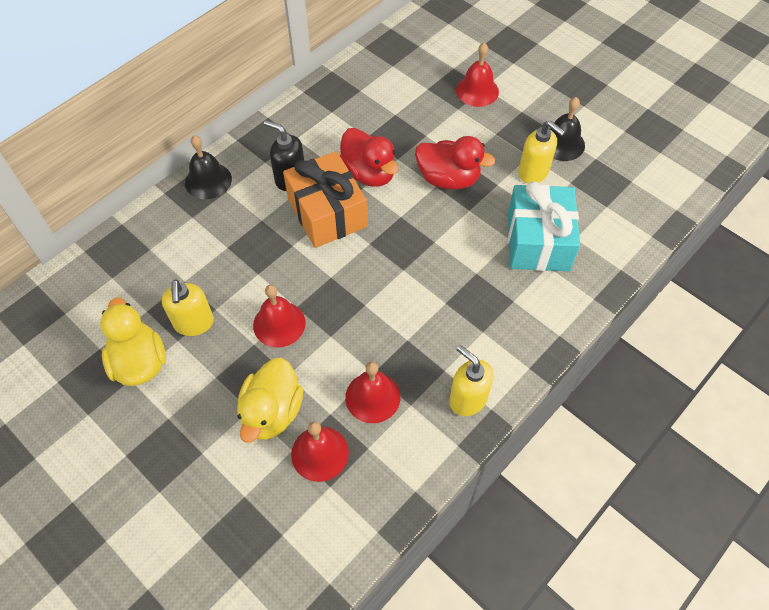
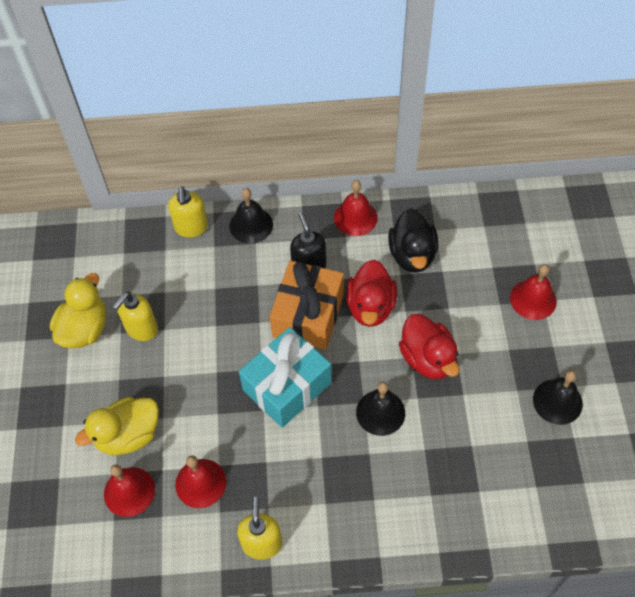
camera: 45 degrees right, 0 degrees up
(279, 324) = (193, 375): red bell -> red bell (355, 218)
(361, 118) = (412, 255): none -> black duck
(454, 239) = (380, 412): none -> black bell
(533, 172) = (504, 408): yellow soap dispenser -> yellow soap dispenser (191, 227)
(538, 241) = (445, 468): turquoise gift -> turquoise gift (287, 386)

